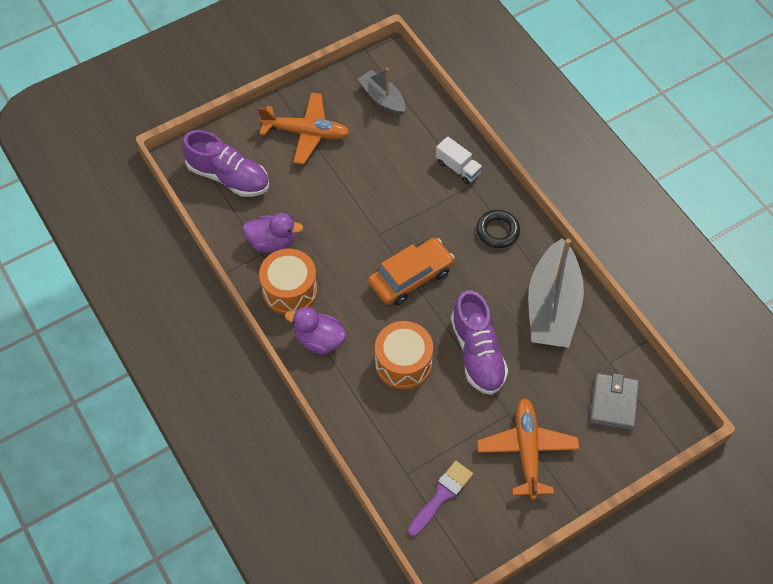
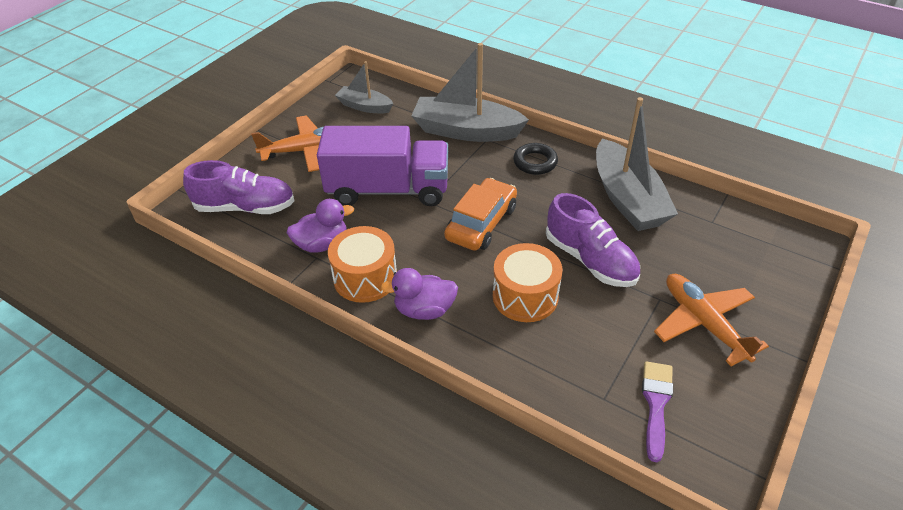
camera: 25 degrees left, 15 degrees down
(353, 207) = (388, 190): none -> purple truck
(458, 168) = (466, 131): white truck -> grey boat
(613, 403) = (744, 251): grey wallet -> none

